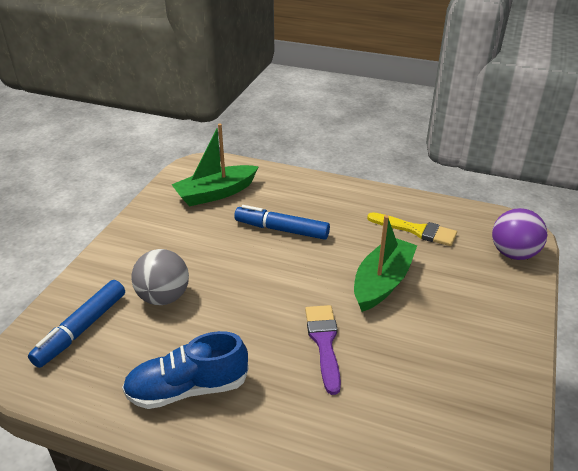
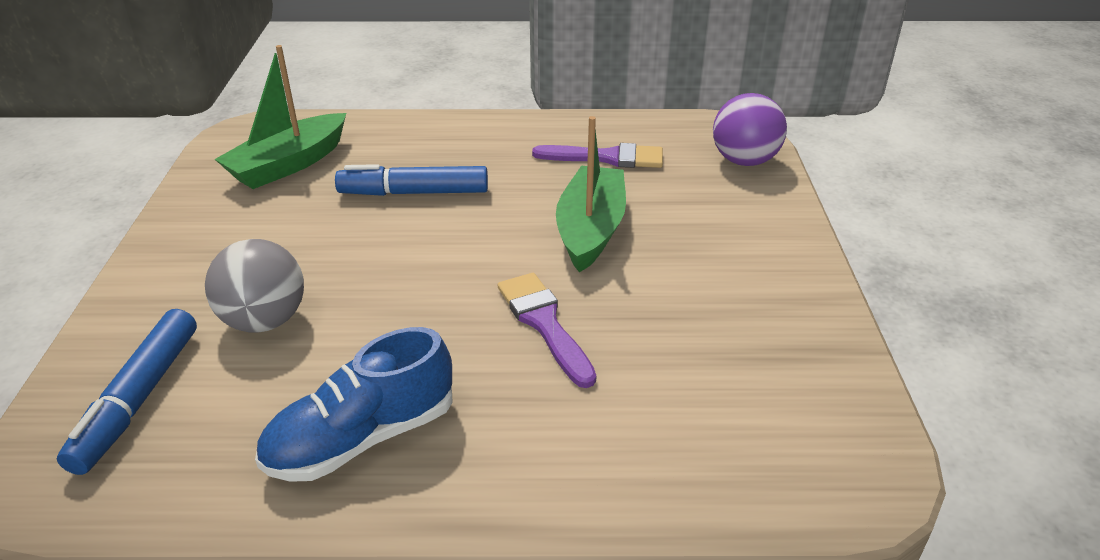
camera: 20 degrees left, 0 degrees up
(416, 230) = (607, 158): yellow brush -> purple brush

